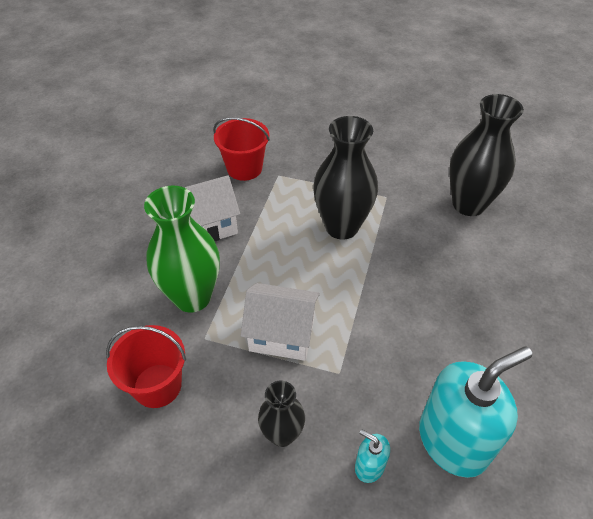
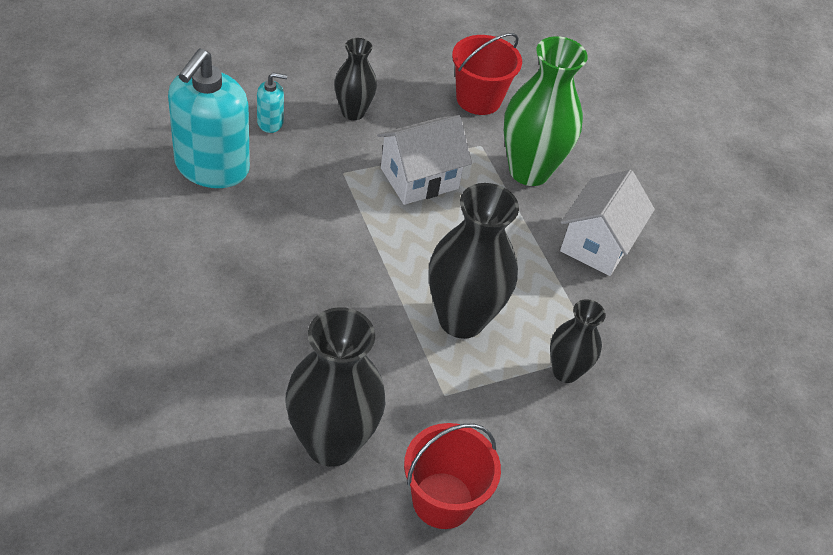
camera: 135 degrees right, 0 degrees up
(244, 168) = (647, 339): red bucket -> red bucket (442, 500)
(307, 176) = (565, 371): none -> black vase

